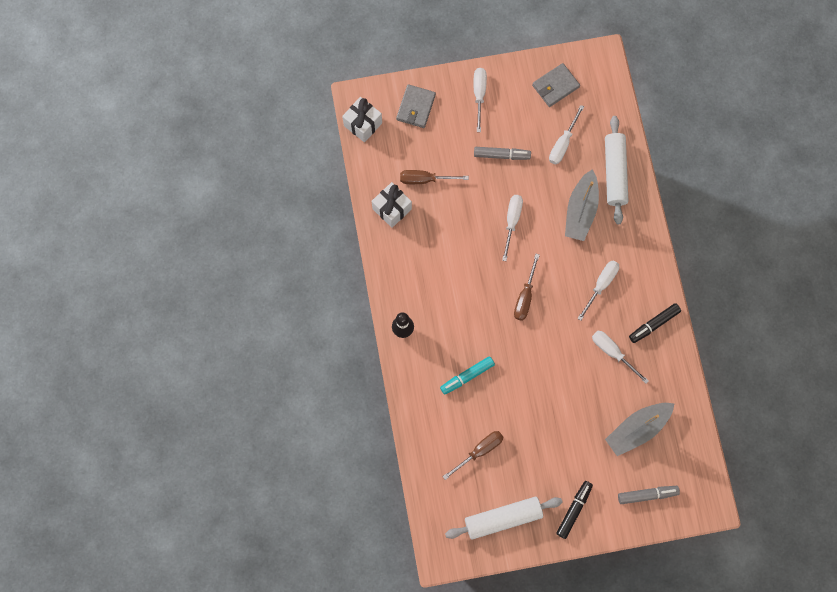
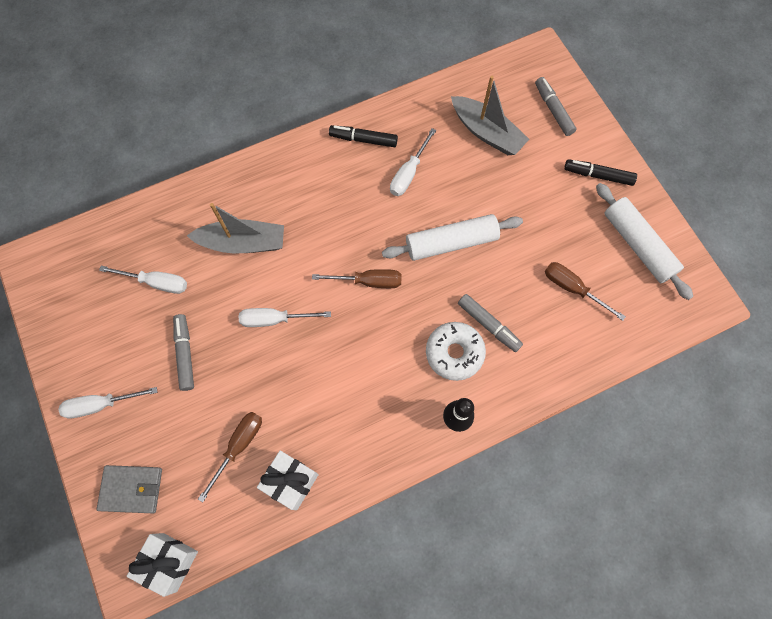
camera: 105 degrees left, 5 degrees down
(425, 179) = (238, 446): brown screwdriver -> brown screwdriver turned 135 degrees counterclockwise
(452, 344) = (454, 353): none -> white donut
(467, 376) = (488, 325): turquoise marker -> grey marker
(555, 86) = (76, 309): grey wallet -> none
(601, 285) = (332, 201): white screwdriver -> none
(614, 172) = (185, 215): white rolling pin -> white rolling pin (451, 242)
(653, 324) = (363, 139): black marker -> black marker turned 150 degrees clockwise

